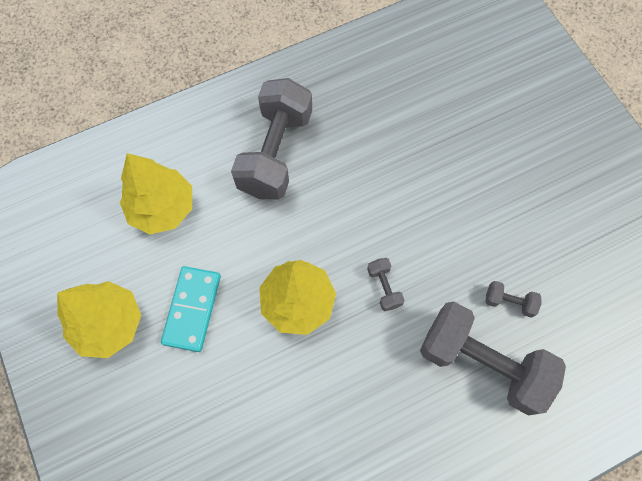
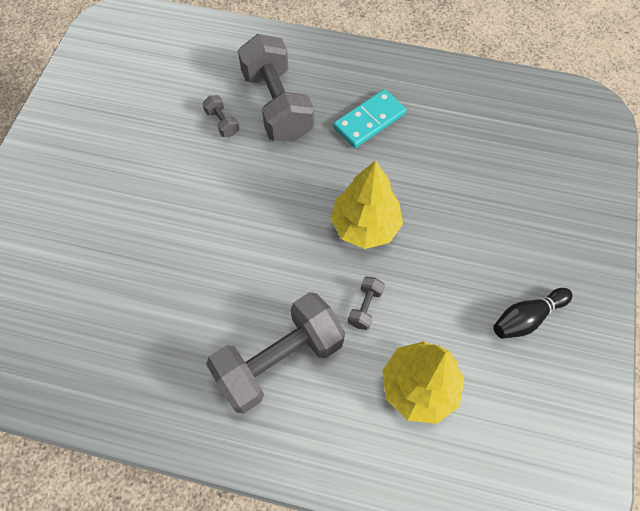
camera: 140 degrees left, 5 degrees down
(109, 324) = (526, 318): yellow tree -> black bowling pin
(192, 309) = (450, 279): turquoise domino -> turquoise domino (369, 121)
(384, 287) = (294, 190): grey dumbbell -> grey dumbbell (365, 307)

